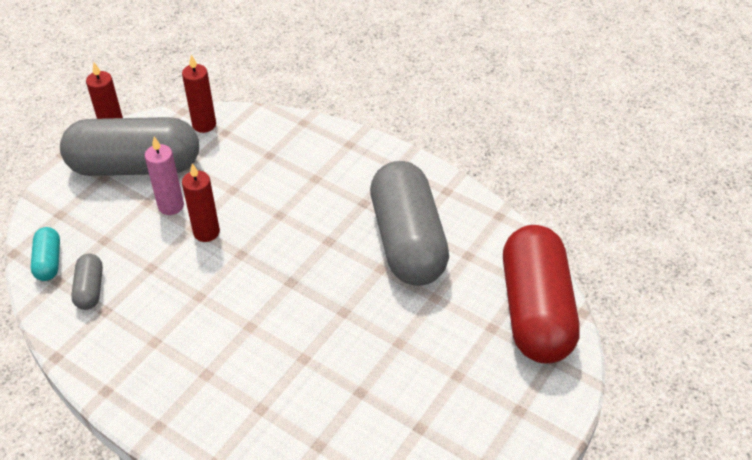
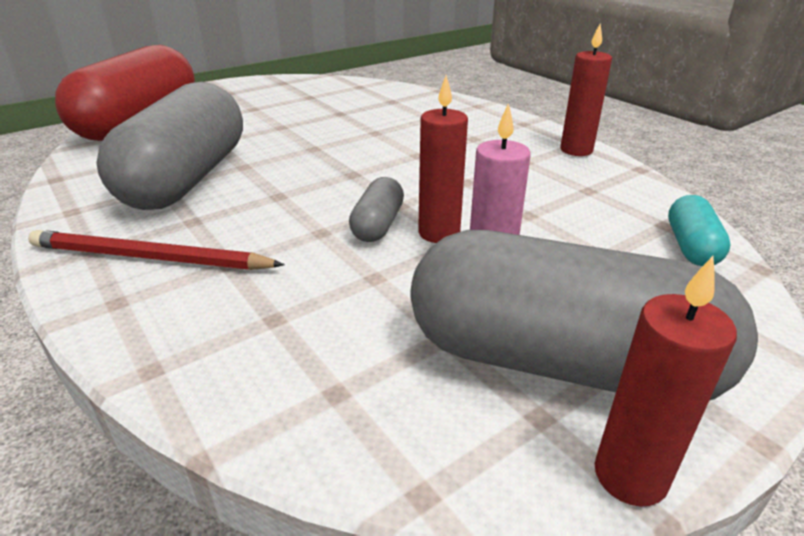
camera: 160 degrees left, 15 degrees down
(90, 289) = (614, 209): grey capsule -> grey capsule (378, 225)
(204, 125) = (376, 427): red candle -> red candle (576, 150)
(360, 170) = (150, 258): none -> red pencil

